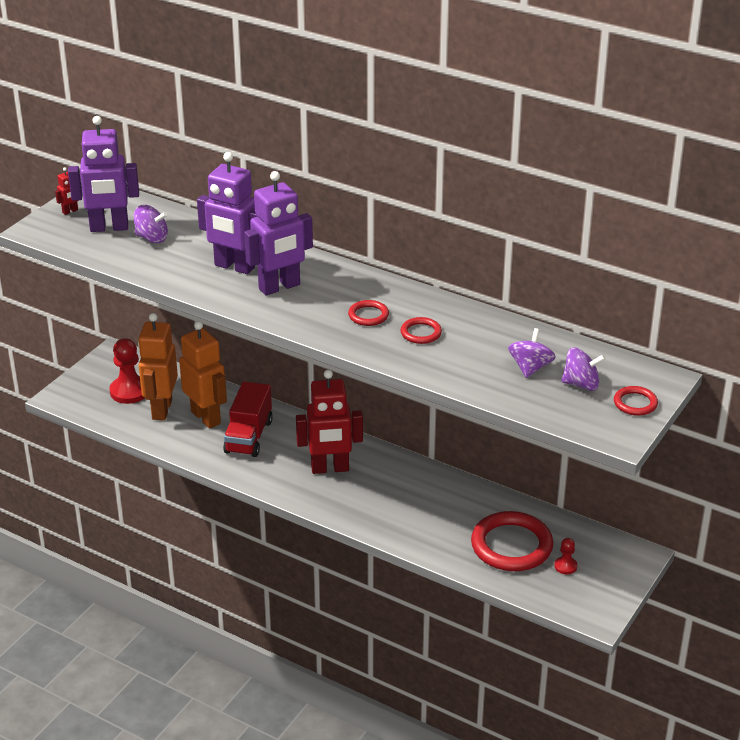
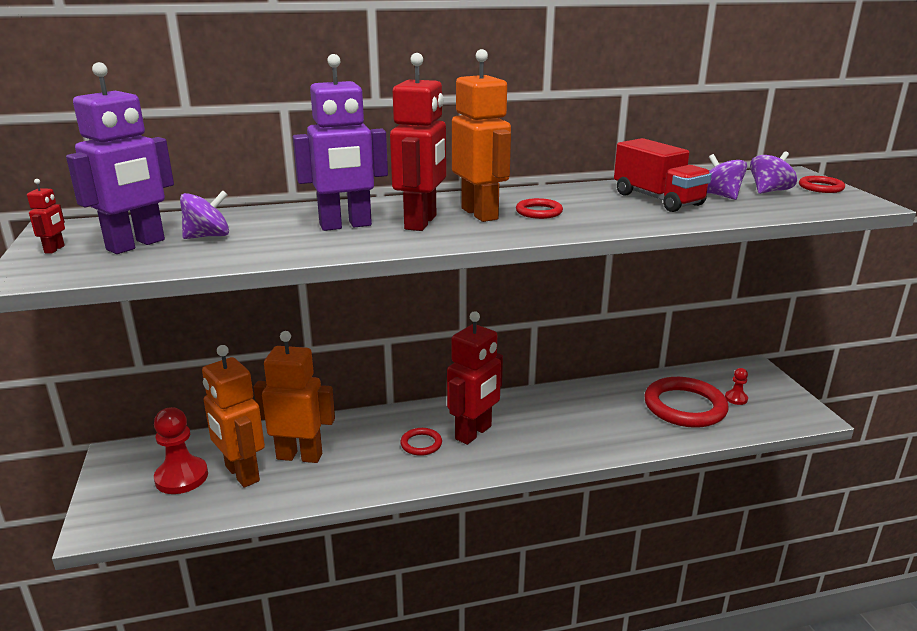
camera: 45 degrees left, 10 degrees down
(248, 436) = (365, 449): red truck -> red truck (657, 199)
(279, 287) = (421, 222): purple robot -> red robot
(329, 297) = (480, 214): none -> orange robot
(421, 333) = (603, 206): red ring -> red ring (421, 444)

